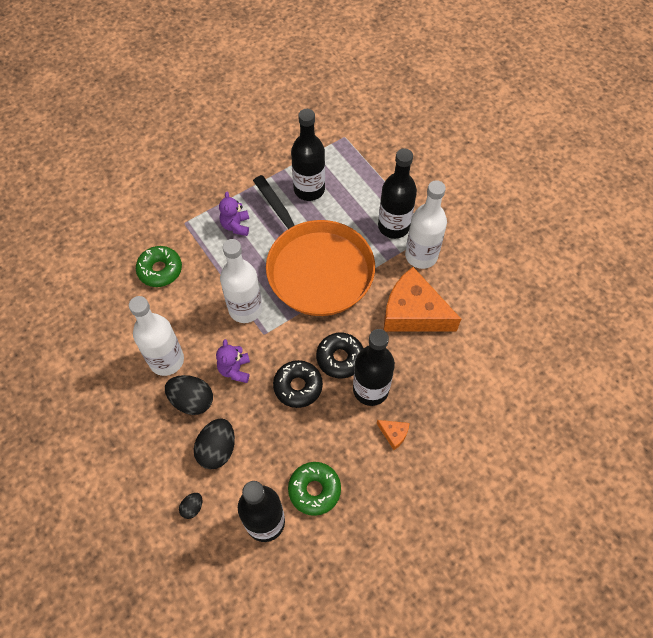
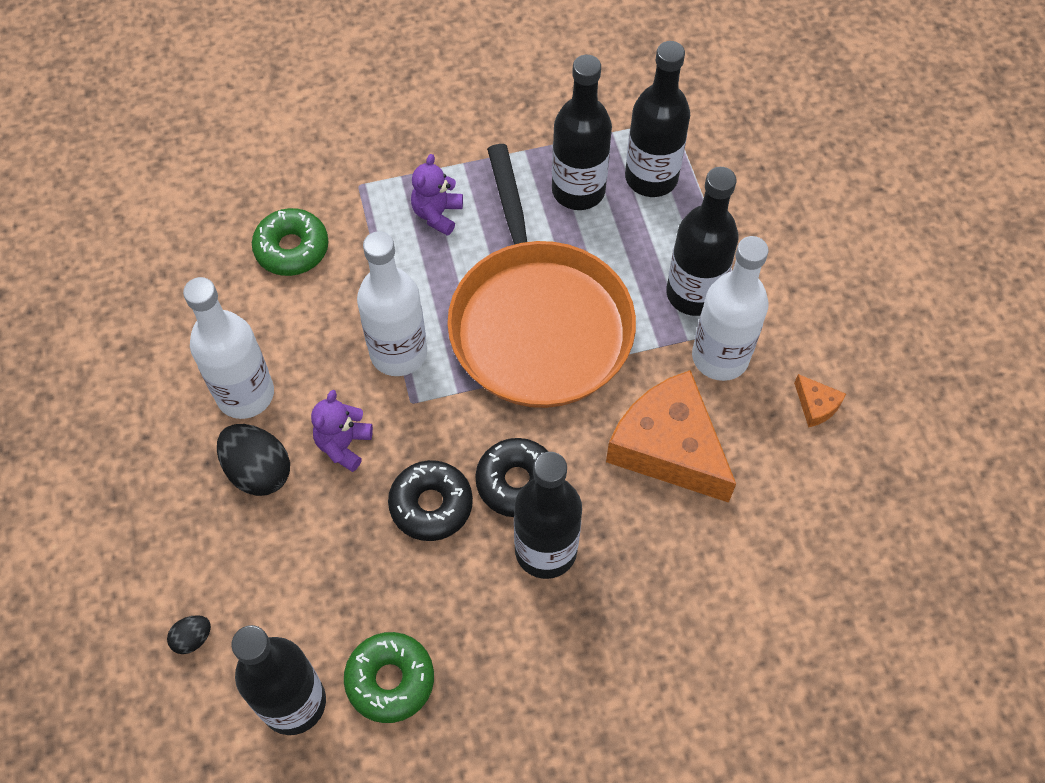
camera: 20 degrees right, 0 degrees up
(217, 449) = (266, 561): black egg -> none
(346, 171) = (651, 178): none -> black bottle
(394, 434) = (554, 636): orange cheese -> orange cheese (816, 405)

